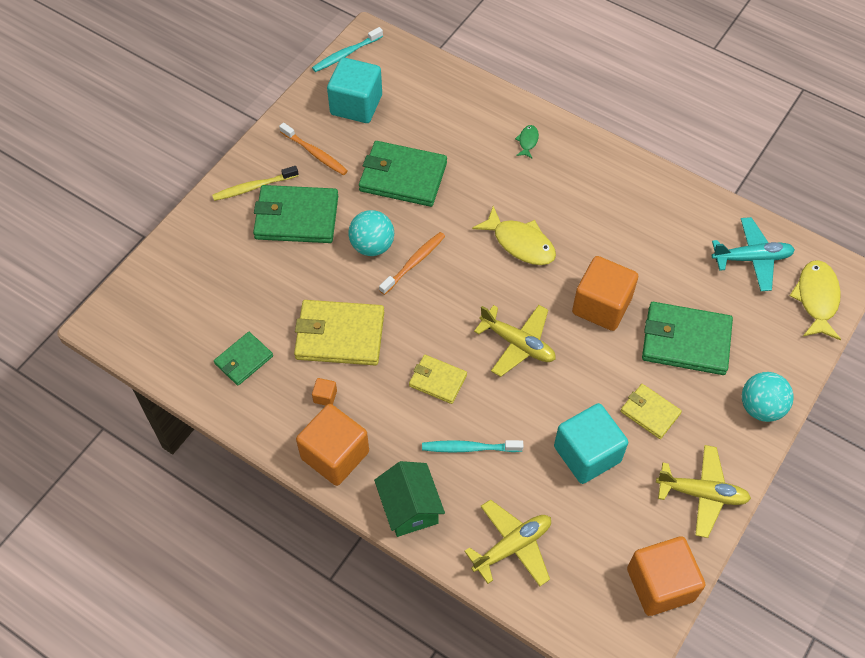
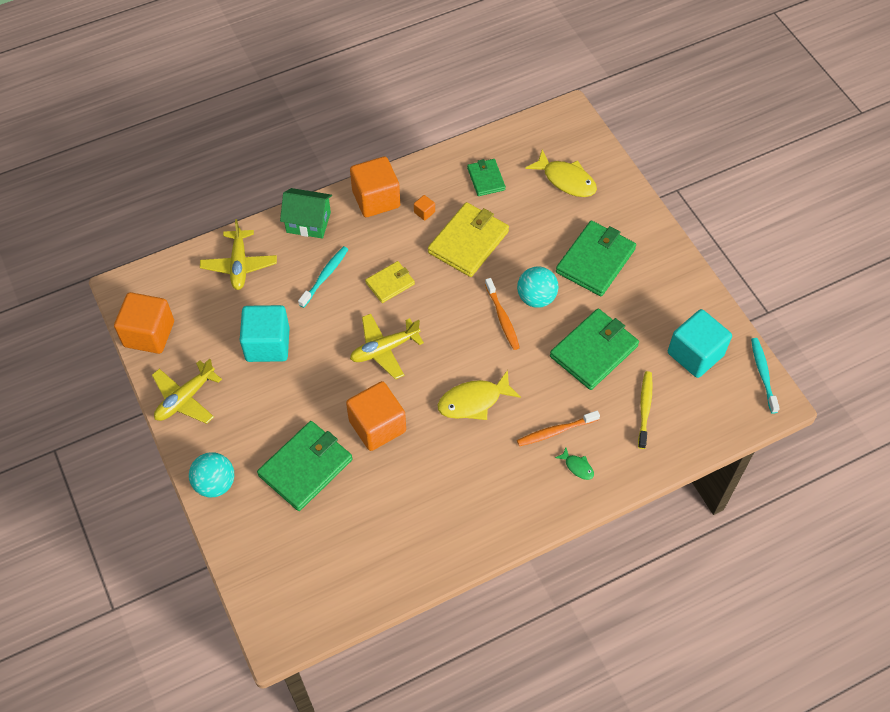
camera: 120 degrees right, 0 degrees up
(253, 187) = (643, 245): yellow toothbrush -> yellow toothbrush (644, 408)
(315, 153) = (655, 300): orange toothbrush -> orange toothbrush (556, 431)
(650, 412) = (267, 404): yellow wallet -> none
(752, 258) = (343, 572): turquoise plane -> none
(816, 299) = (271, 597): yellow fish -> yellow fish (566, 180)

